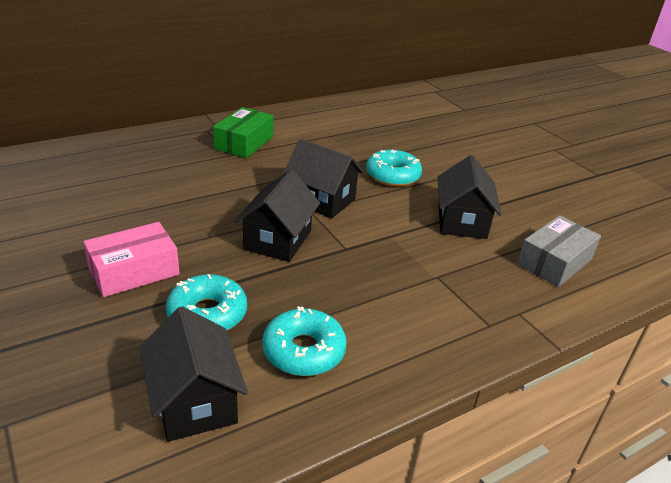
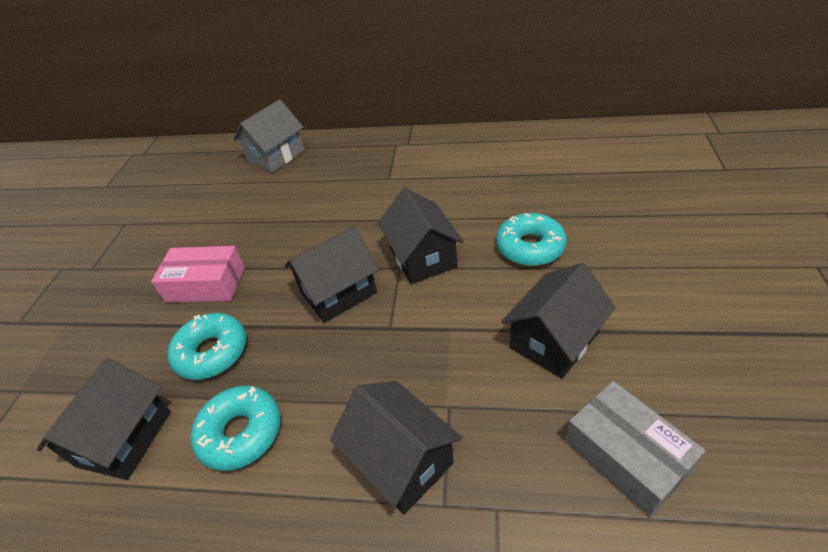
camera: 45 degrees right, 10 degrees up
(84, 158) = (276, 156): none -> grey house
(244, 142) = (415, 166): green box -> none
(440, 315) = (401, 460): none -> black house
(554, 262) = (626, 455): grey box -> grey box turned 60 degrees clockwise

